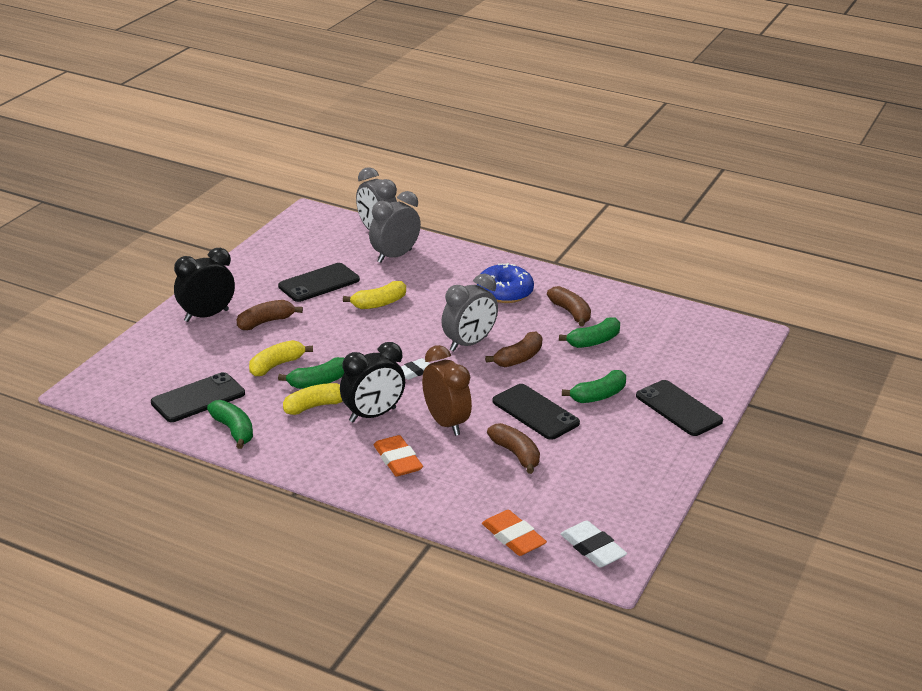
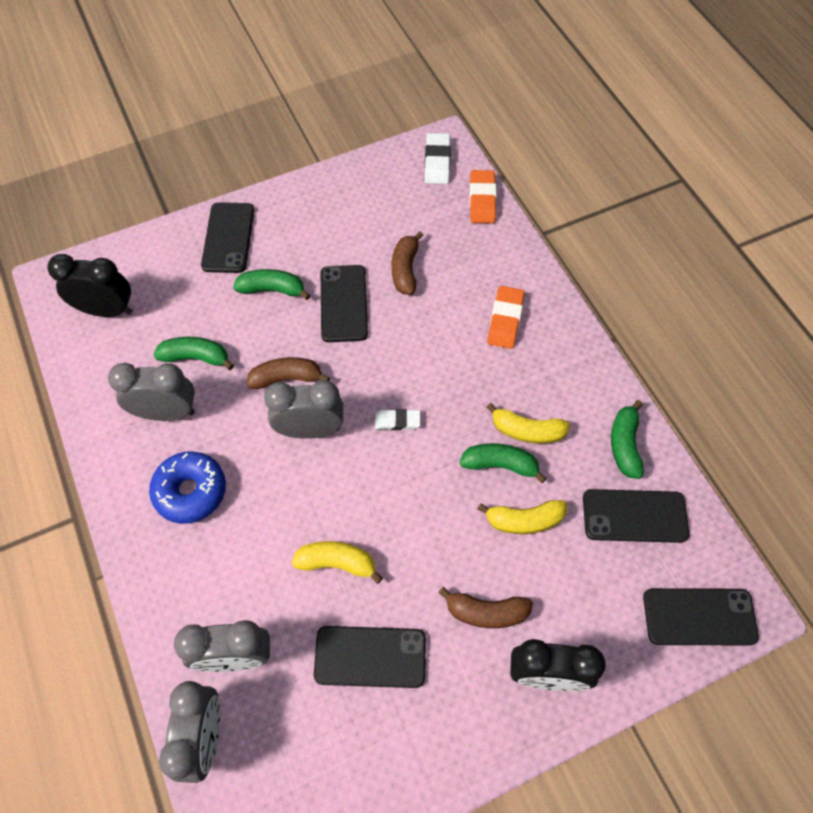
camera: 140 degrees left, 30 degrees up
(120, 373) = (699, 617): none -> black phone
(372, 415) = (484, 386): black clock -> black clock (106, 310)
(445, 423) = (429, 337): brown clock -> none
(571, 312) = (166, 412): brown banana -> grey clock

